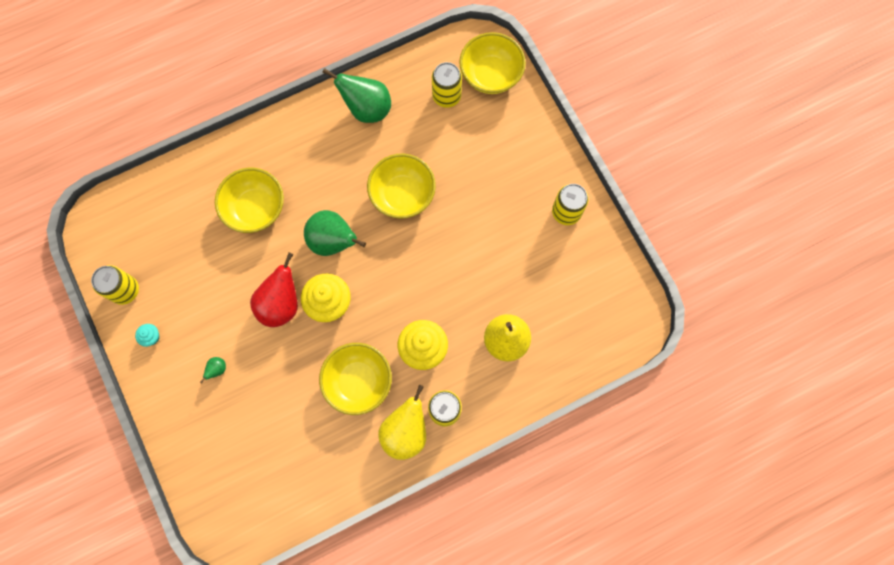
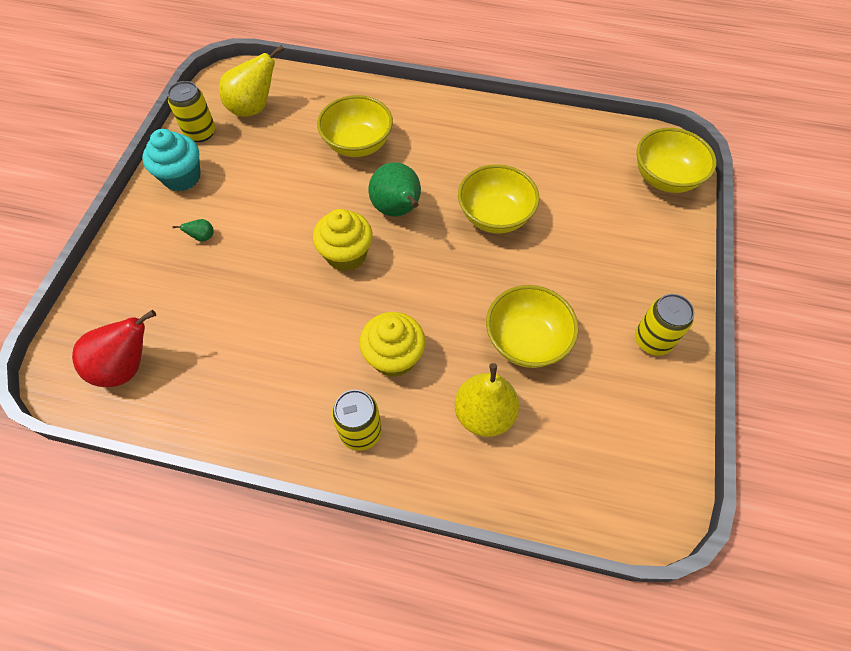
camera: 40 degrees right, 15 degrees down
(151, 337) = (182, 177): turquoise cupcake -> turquoise cupcake, size x2.13
(281, 303) = (305, 226): red pear -> red pear (127, 366)
(358, 381) = (306, 339): yellow bowl -> yellow bowl (526, 341)
(367, 108) = (522, 134): green pear -> none
(405, 431) = (304, 420): yellow pear -> yellow pear (254, 108)
(446, 96) = (606, 168): yellow can -> none

